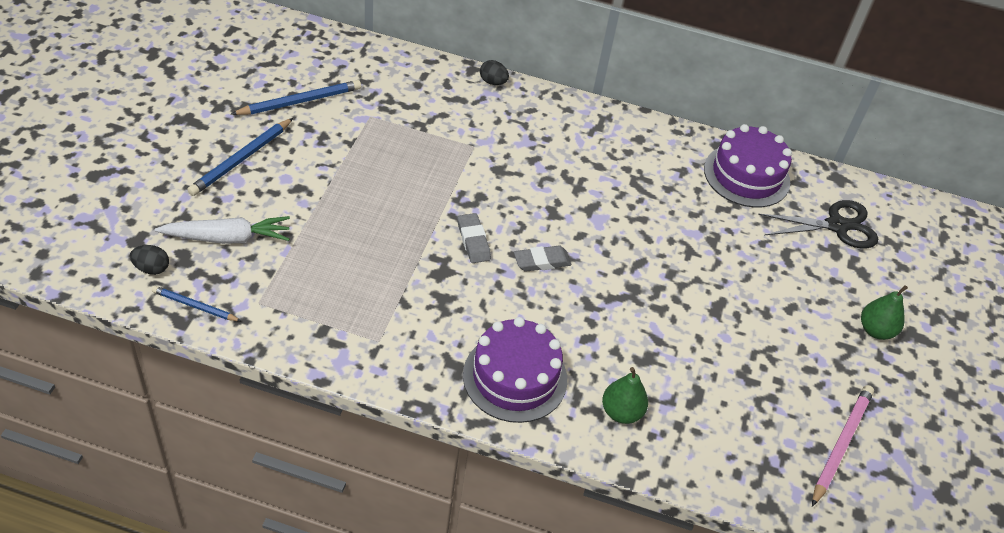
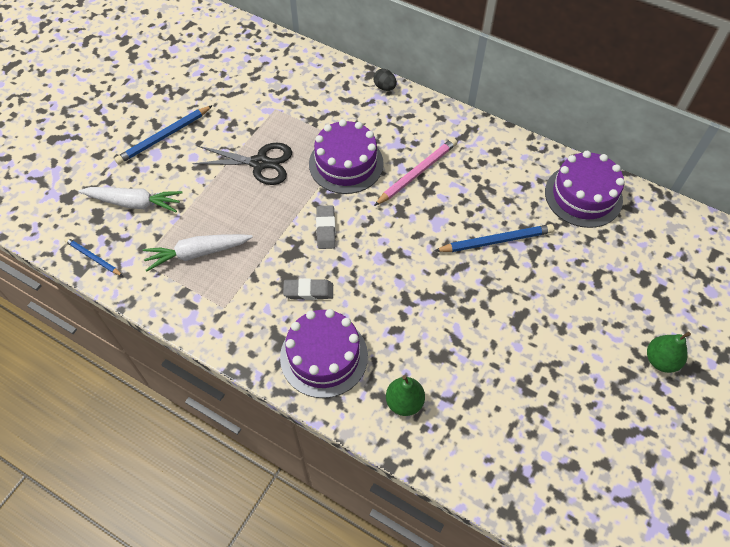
camera: 20 degrees right, 10 degrees up
(152, 268) = (71, 222): black egg -> none
(300, 101) = (223, 91): blue pencil -> blue pencil (496, 241)
(326, 285) = (197, 253): none -> white carrot
(474, 168) = (346, 163): none -> purple cake
(541, 261) = (377, 255): grey eraser -> grey eraser (308, 291)
(837, 226) = (654, 254): black scissors -> black scissors (260, 163)
(841, 445) = (593, 466): pink pencil -> pink pencil (417, 173)

